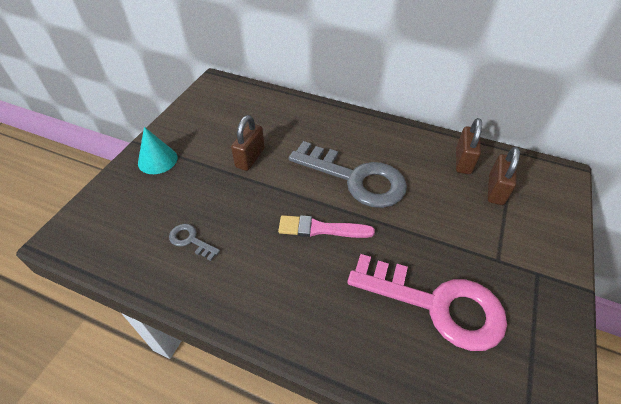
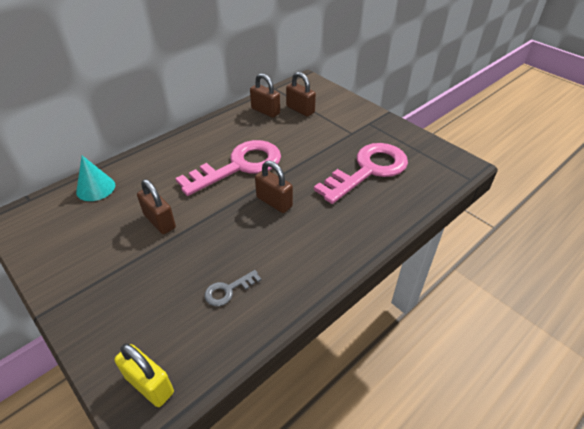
camera: 65 degrees left, 5 degrees down
(85, 231) = (149, 385): none -> yellow padlock
(157, 160) = (94, 296): turquoise cone -> turquoise cone (96, 188)
(321, 229) = (274, 202): pink brush -> brown padlock
(355, 178) = (239, 166): grey key -> pink key

